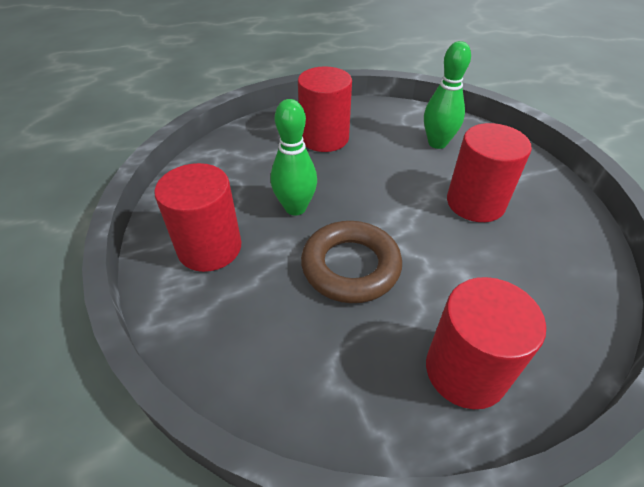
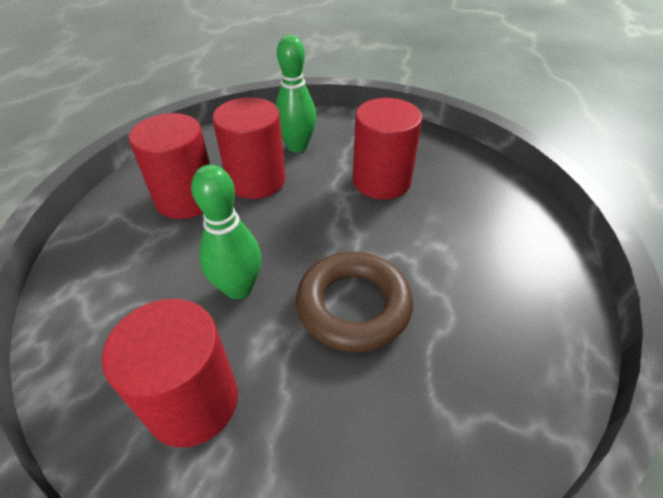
camera: 45 degrees left, 0 degrees up
(465, 370) = (522, 320): red cylinder -> red cylinder (256, 180)

